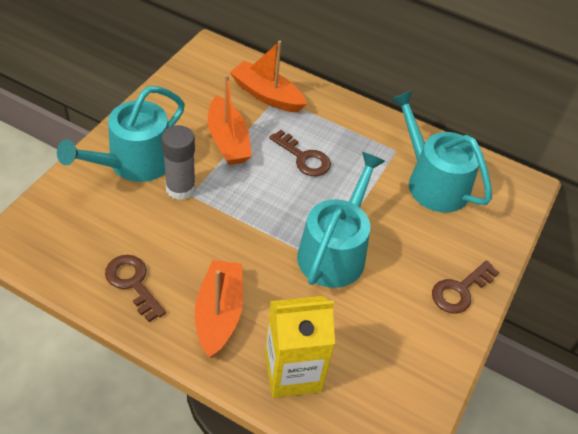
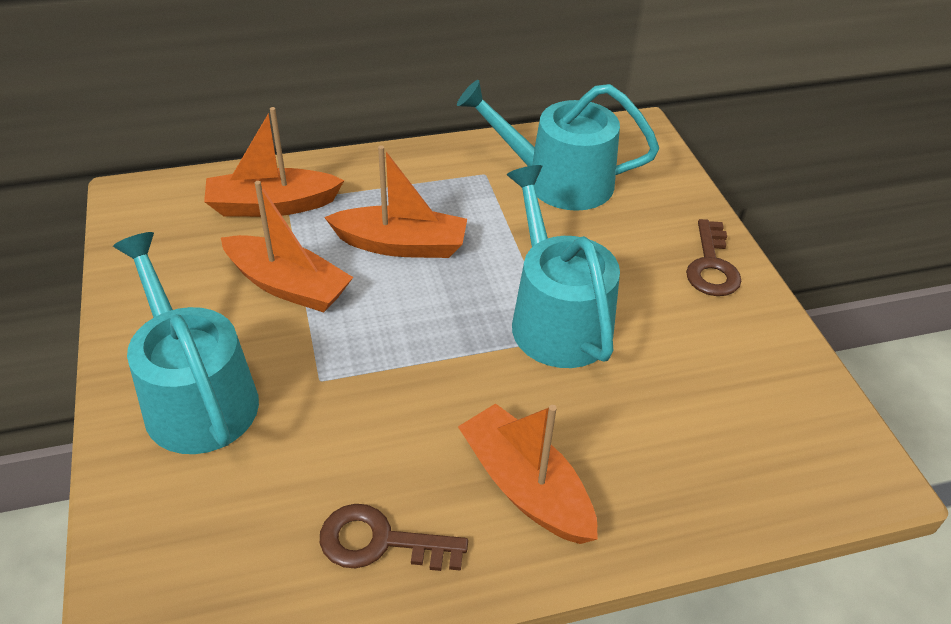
camera: 40 degrees left, 5 degrees down
(134, 163) = (196, 396): turquoise watering can -> turquoise watering can turned 150 degrees clockwise
(180, 188) = (298, 382): grey glue stick -> none
(292, 372) = (677, 479): yellow carton -> none
(304, 158) = (401, 245): brown key -> orange boat

